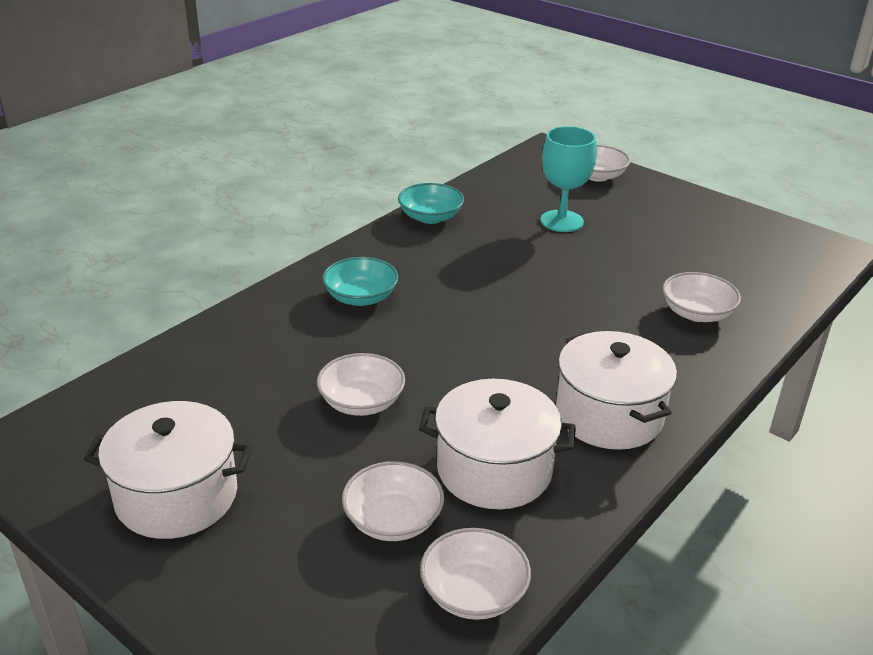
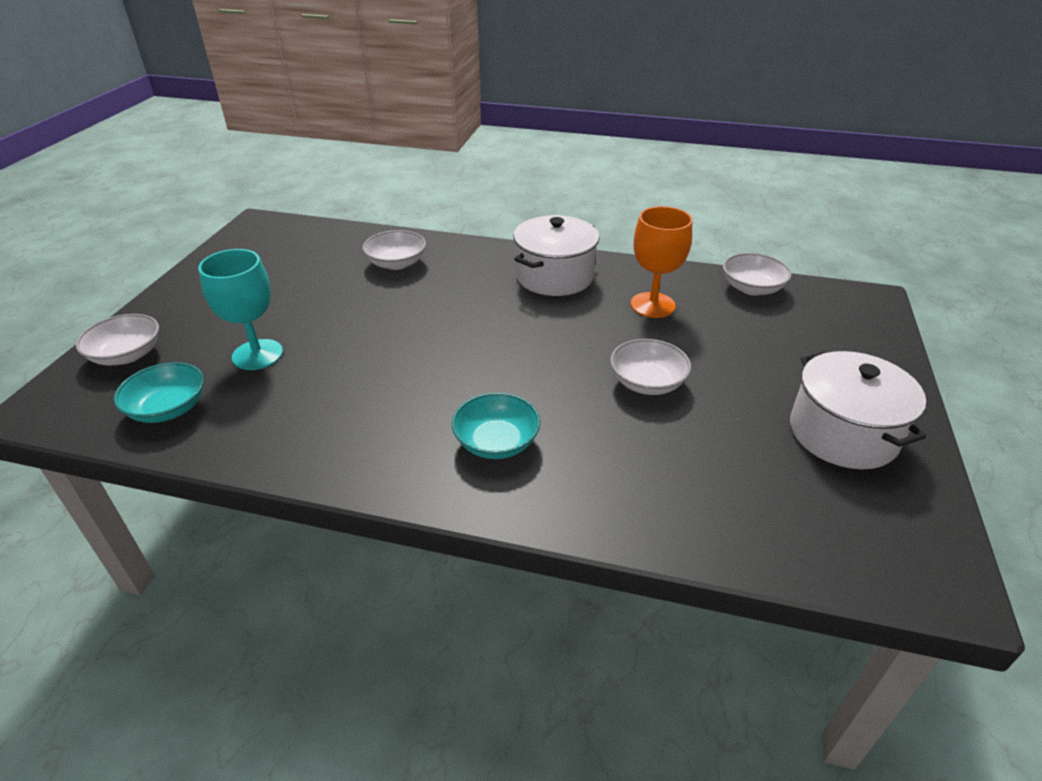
camera: 115 degrees left, 5 degrees up
(393, 520) = (739, 329): white bowl -> none
(430, 217) = (283, 452): turquoise bowl -> turquoise bowl (168, 408)
(494, 469) = (652, 305): white pot -> orange goblet

